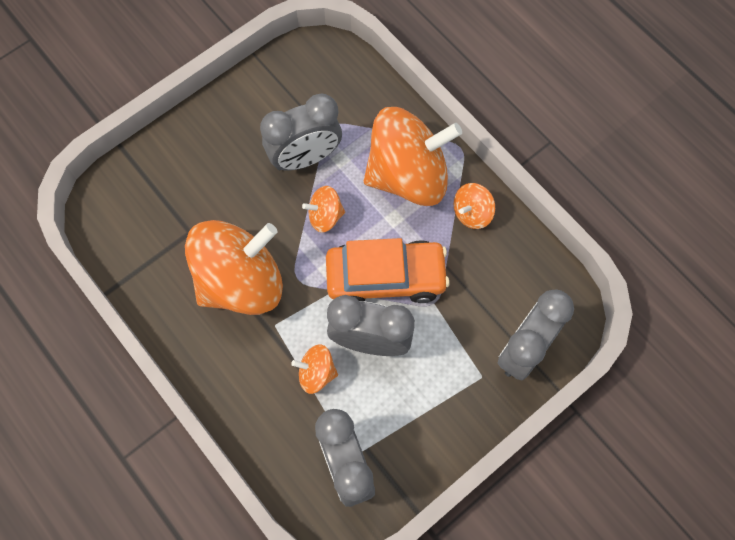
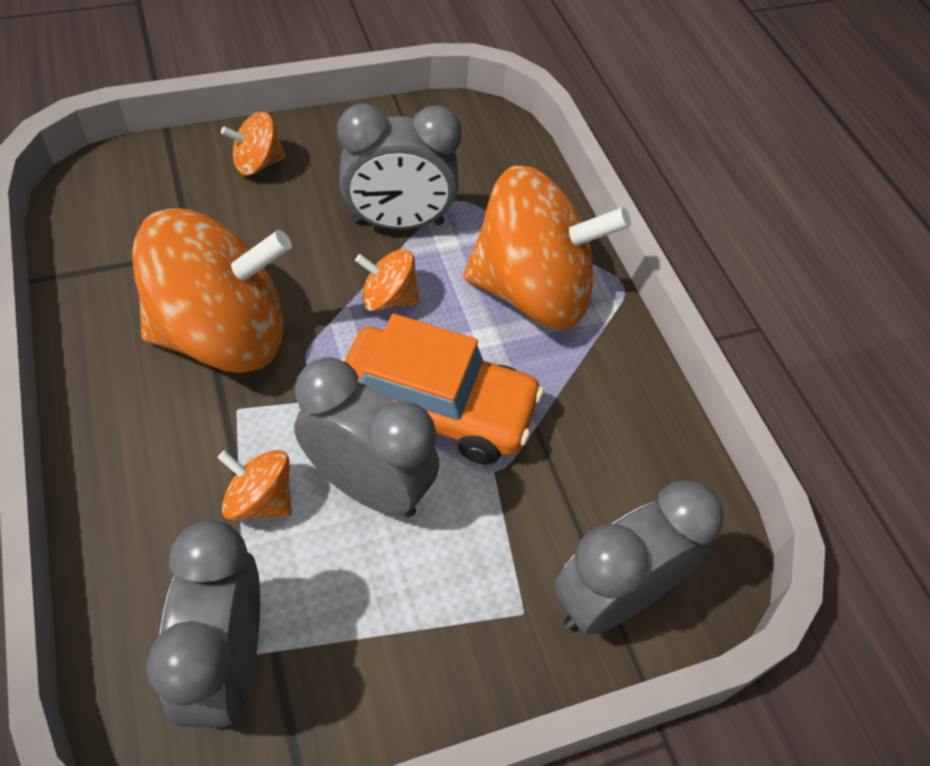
camera: 15 degrees right, 15 degrees down
(472, 213) = (606, 371): orange spinning top -> orange spinning top (257, 164)

